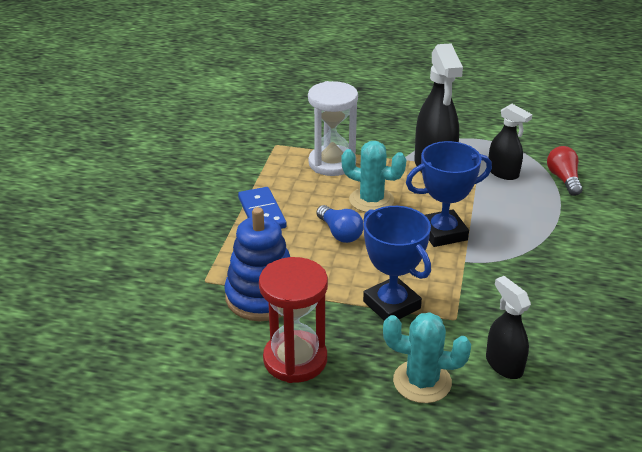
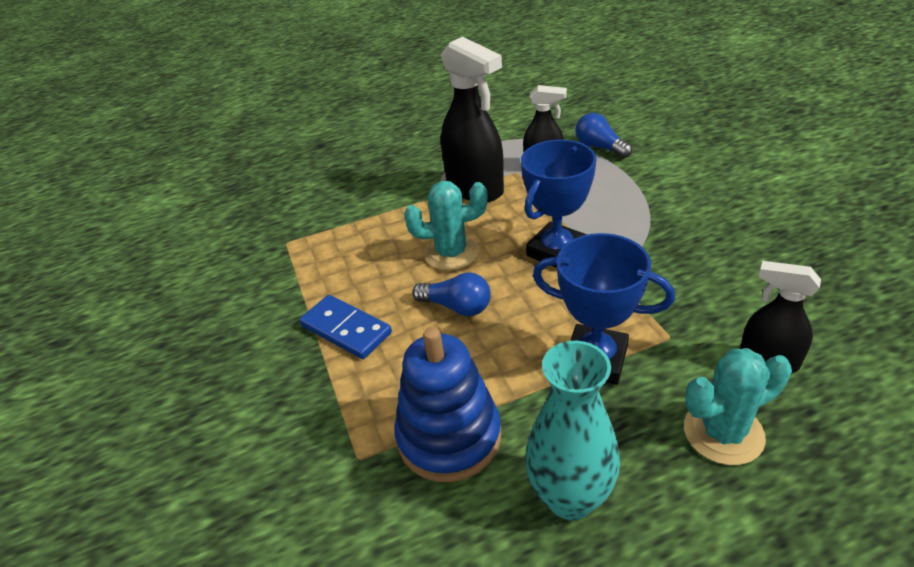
camera: 30 degrees left, 5 degrees up
(295, 359) = (570, 497): red hourglass -> turquoise vase
(332, 163) = (370, 234): white hourglass -> none
(563, 179) = (600, 147): red light bulb -> blue light bulb

